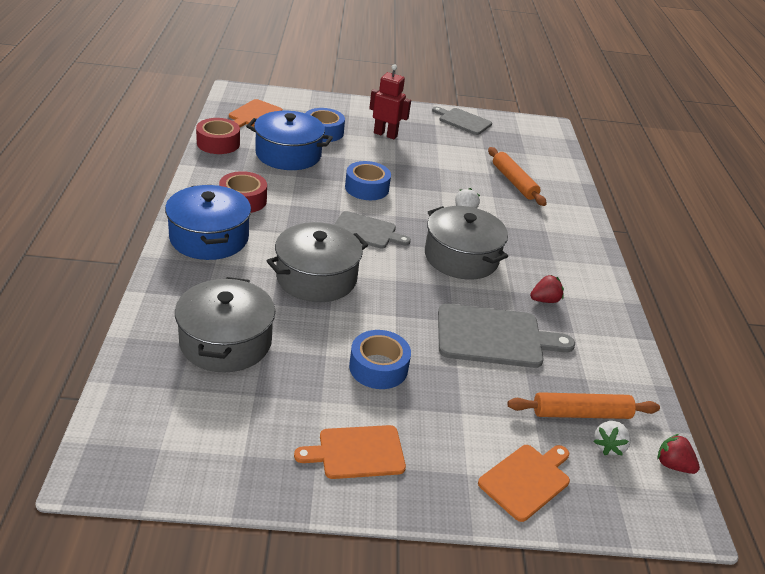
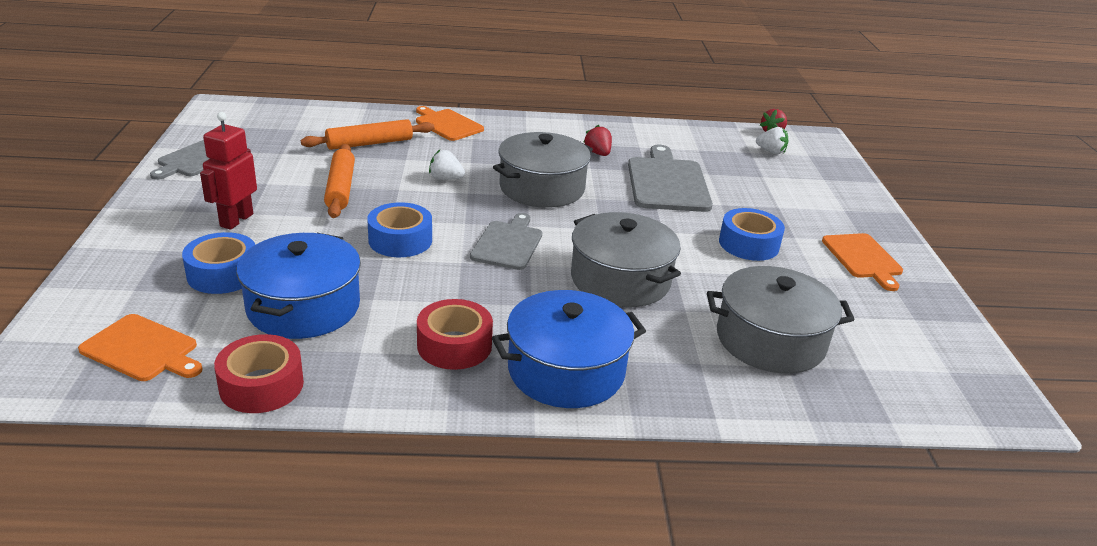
camera: 90 degrees left, 5 degrees down
(526, 480) = (831, 186): orange cutting board -> orange cutting board (447, 124)
(581, 413) = (742, 157): orange rolling pin -> orange rolling pin (340, 188)

